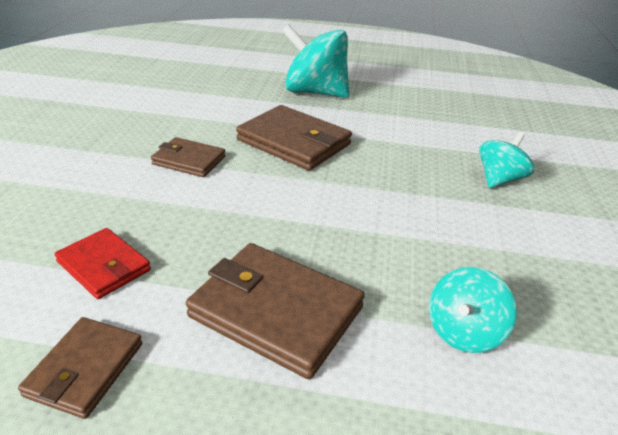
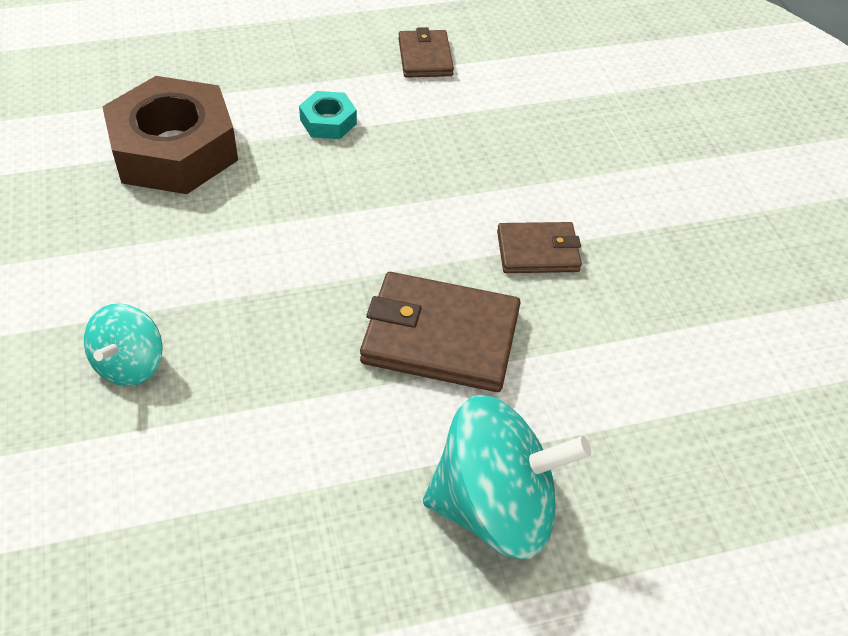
camera: 155 degrees right, 15 degrees up
(104, 266) = (487, 115): red wallet -> none
(275, 312) = (328, 122): brown wallet -> turquoise nut
(464, 332) = (174, 149): turquoise spinning top -> brown nut

